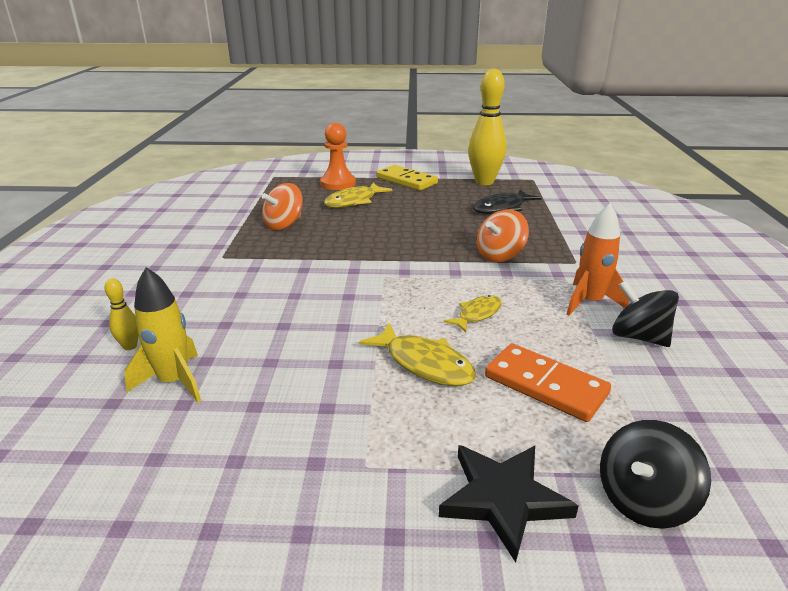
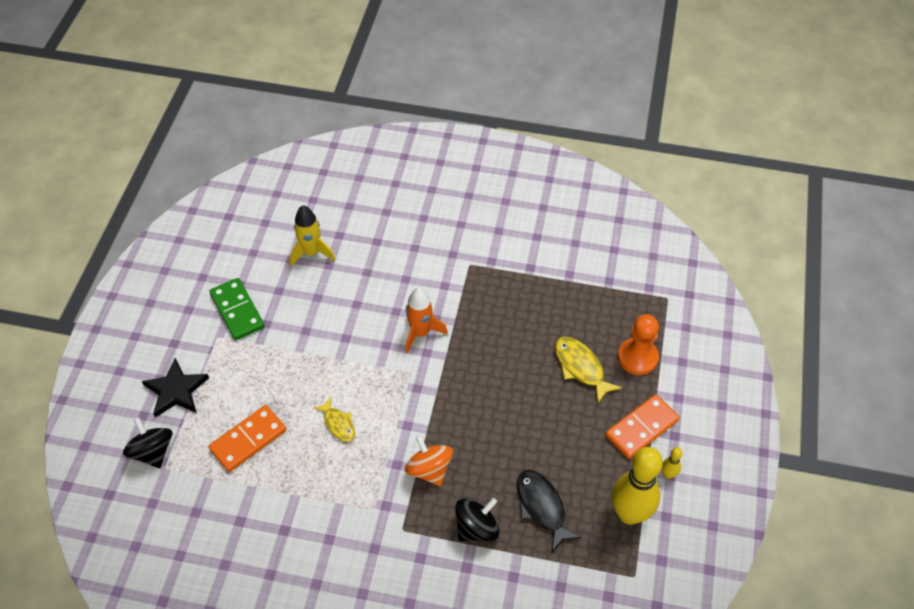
camera: 100 degrees right, 25 degrees up
(130, 346) = (354, 227): yellow bowling pin -> yellow bowling pin (668, 474)
(284, 225) = (528, 306): orange spinning top -> none
(301, 450) = (237, 311): none -> green domino
(406, 181) = (641, 428): yellow domino -> orange domino
(424, 364) = (290, 378): yellow fish -> none
(589, 302) = (333, 510): orange rocket -> orange rocket (420, 333)
(638, 337) = (279, 522): black spinning top -> black spinning top (476, 528)

